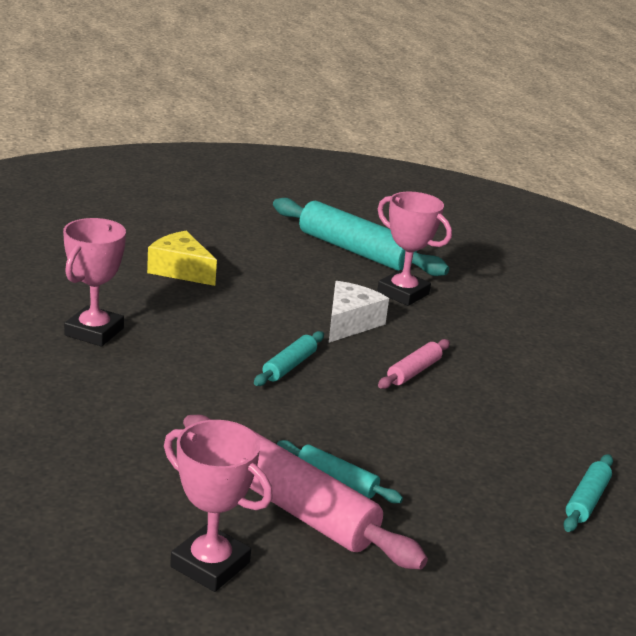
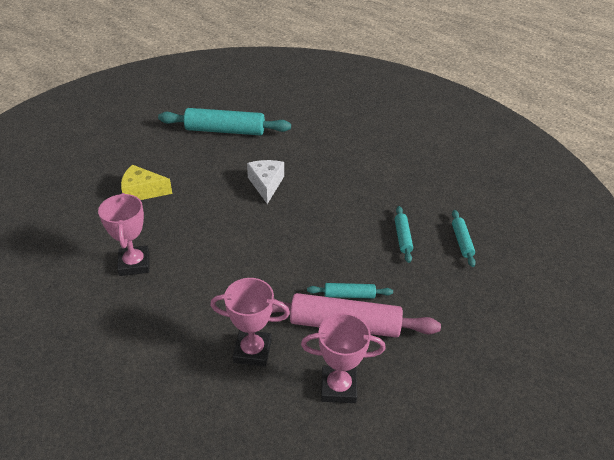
camera: 30 degrees left, 15 degrees up
(289, 366) = (262, 231): turquoise rolling pin -> turquoise rolling pin (402, 237)
(403, 293) = (274, 150): pink trophy -> pink trophy (252, 351)
(414, 371) = (324, 202): pink rolling pin -> none

